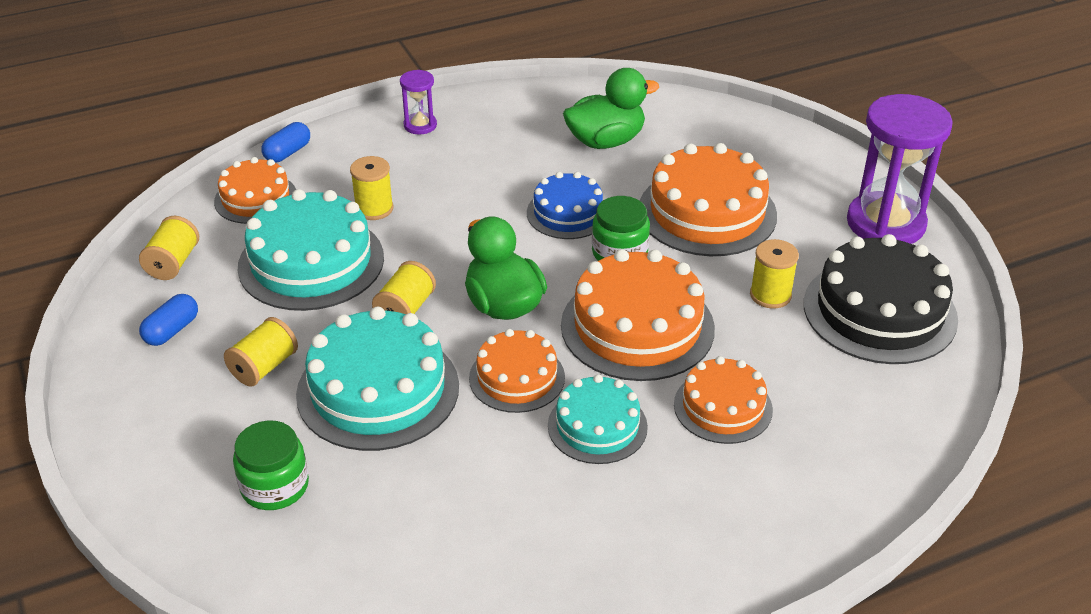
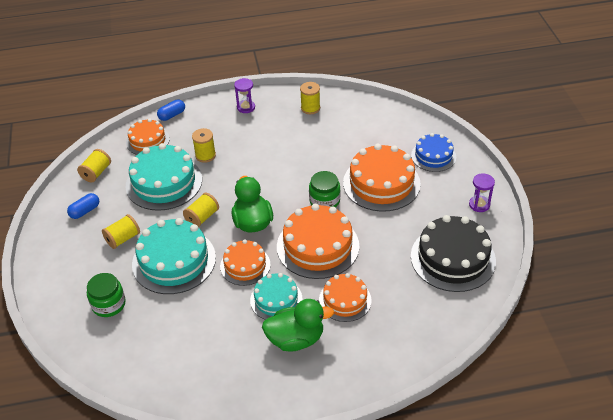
camera: 15 degrees right, 5 degrees up
(567, 213) = (305, 172): blue cake -> blue cake (433, 156)
(606, 141) = (342, 131): green duck -> green duck (296, 339)
(770, 295) = (396, 239): yellow spool -> yellow spool (310, 108)
(885, 223) = (479, 204): purple hourglass -> purple hourglass, size x0.47

